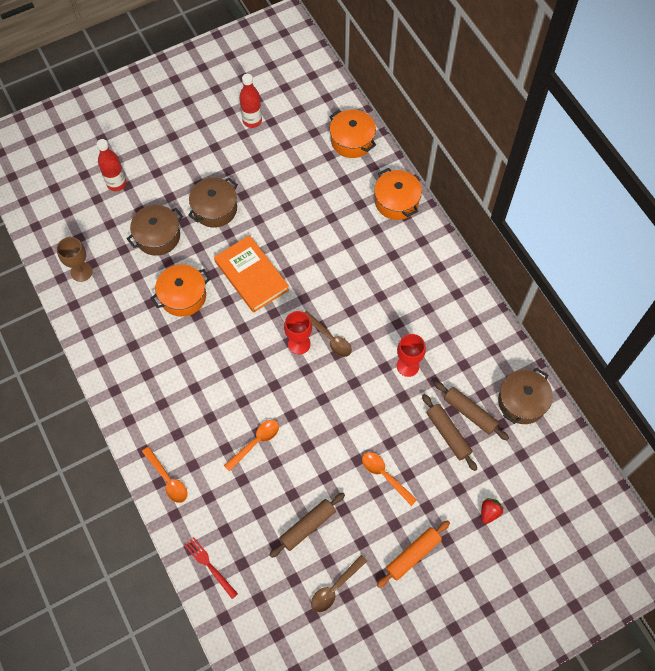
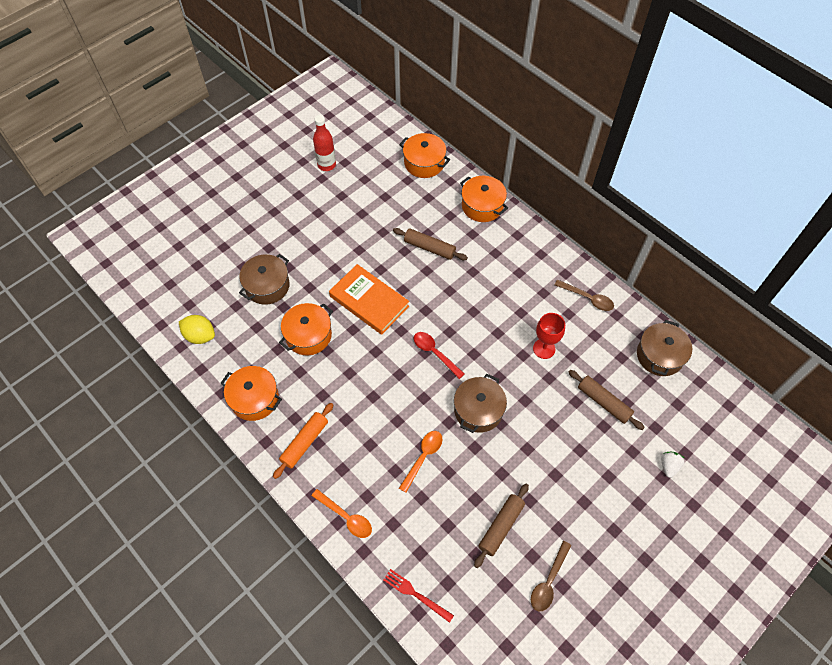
camera: 15 degrees left, 5 degrees down
(81, 272) = (200, 336): brown goblet -> yellow lemon
(115, 346) = (254, 399): none -> orange pot
(116, 183) = (213, 247): red bottle -> none
(215, 209) = (315, 249): brown pot -> brown pot (478, 410)
(299, 344) = (435, 353): red goblet -> red spoon
(330, 338) = (462, 341): brown spoon -> brown spoon (587, 298)
(385, 475) = (558, 457): orange spoon -> none
(413, 555) = (612, 527): orange rolling pin -> orange rolling pin (304, 442)
(470, 413) = (616, 377): brown rolling pin -> brown rolling pin (429, 248)
(489, 512) = (669, 466): red strawberry -> white strawberry

